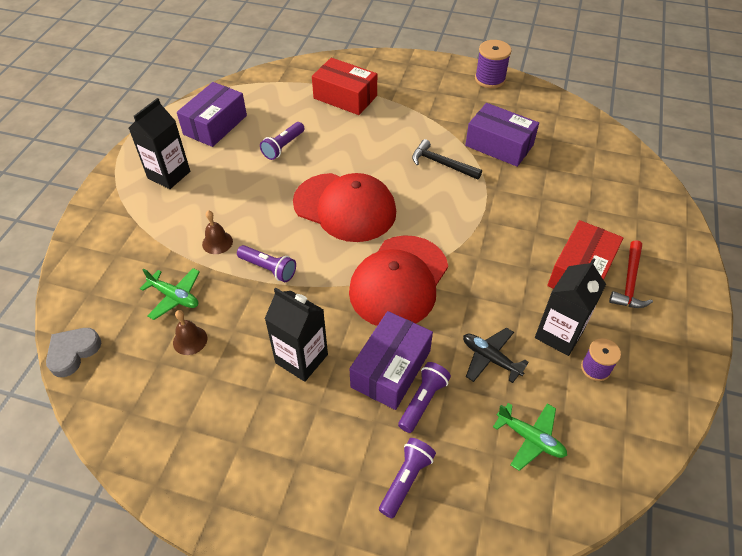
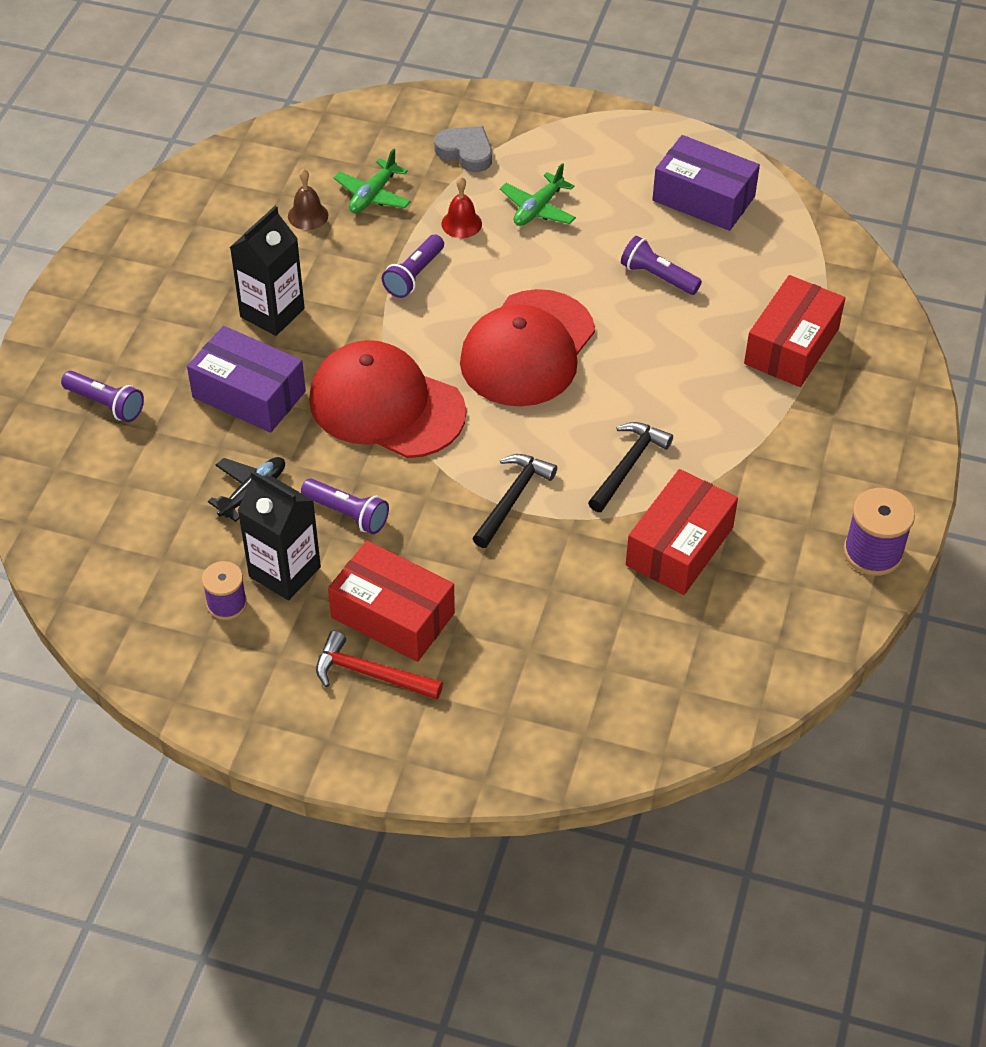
camera: 90 degrees right, 0 degrees up
(73, 352) = (300, 126): grey heart -> grey heart (466, 152)
(169, 175) = (590, 163): black carton -> none
(217, 242) = (461, 223): brown bell -> red bell
(423, 401) = (201, 423): purple flashlight -> purple flashlight (347, 514)
(474, 214) = (513, 498): none -> black hammer
(499, 145) = (679, 546): purple box -> red box
(530, 438) = (138, 520): green plane -> green plane (538, 209)

